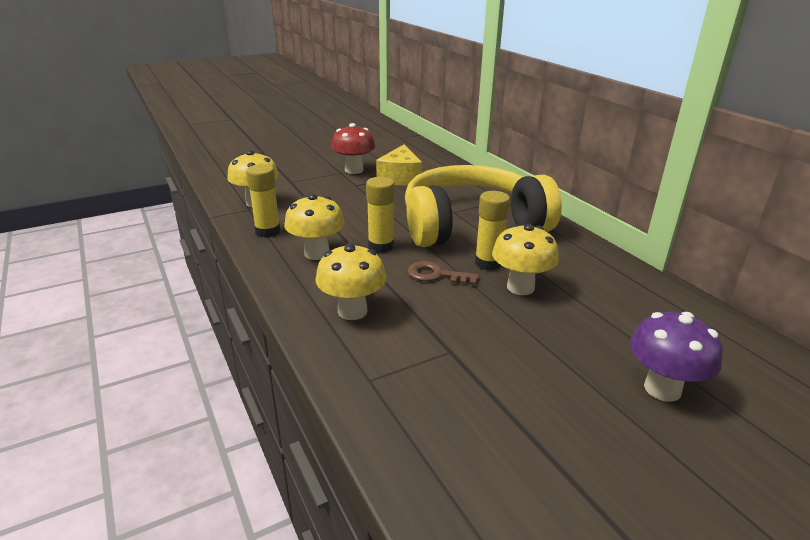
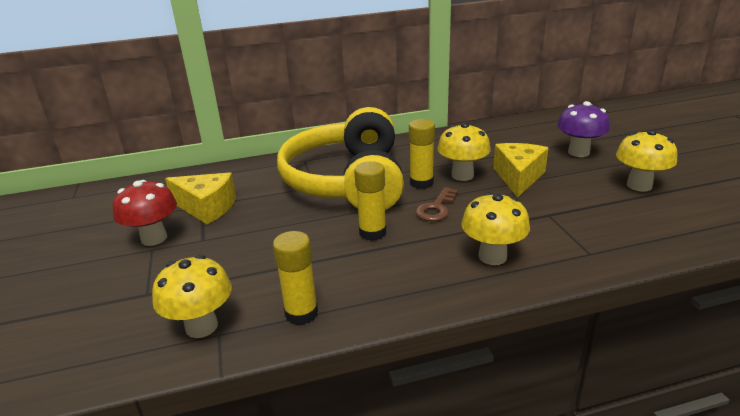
camera: 75 degrees left, 0 degrees up
(317, 253) = (374, 274): yellow mushroom -> yellow mushroom (639, 185)
(539, 328) = (518, 177): none -> yellow cheese

